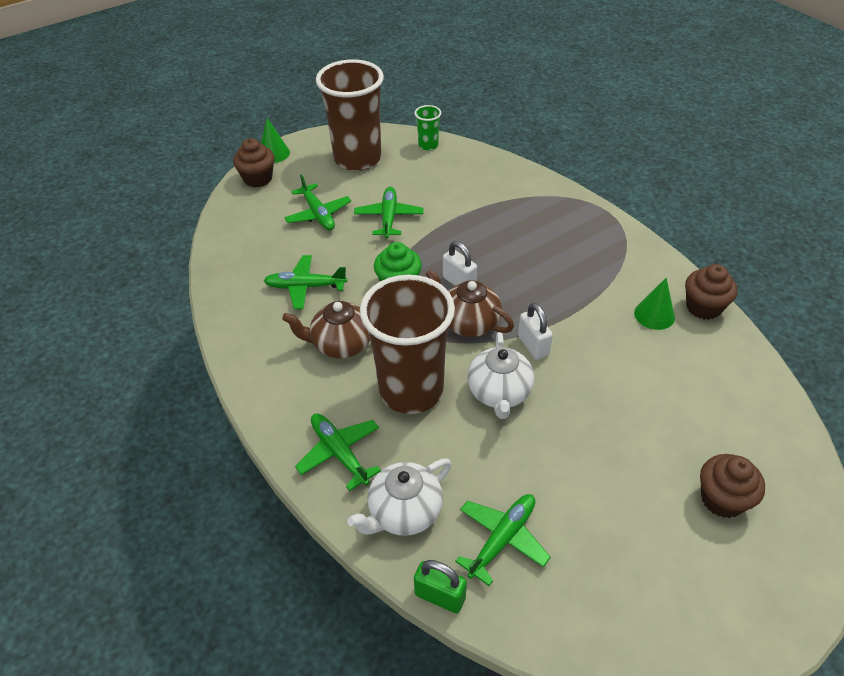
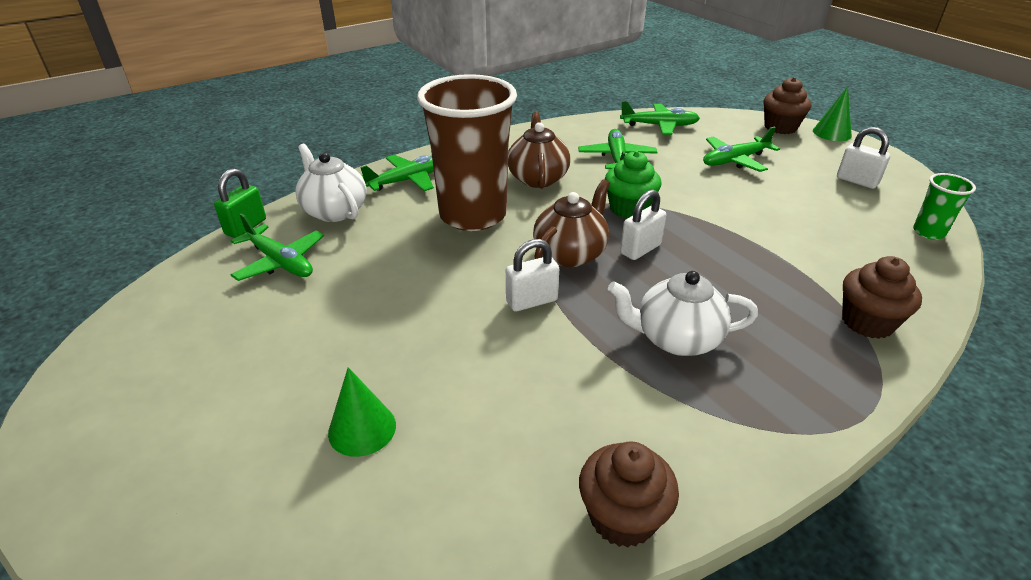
camera: 90 degrees right, 10 degrees down
(357, 159) = (857, 181): brown cup -> white padlock
(389, 217) = (748, 202): green plane -> green plane (659, 125)
(499, 393) = (459, 270): white teapot -> white teapot (676, 339)
(654, 315) = (597, 438): green cone -> green cone (362, 429)
(722, 499) = (240, 449): brown cupcake -> brown cupcake (867, 322)

